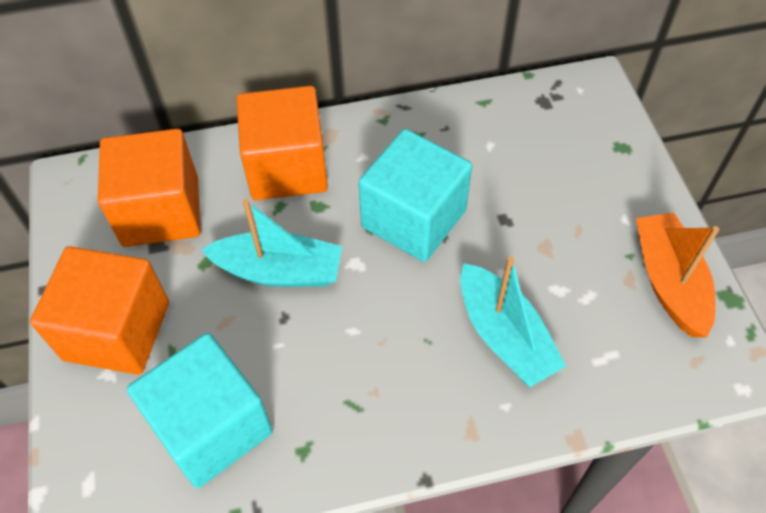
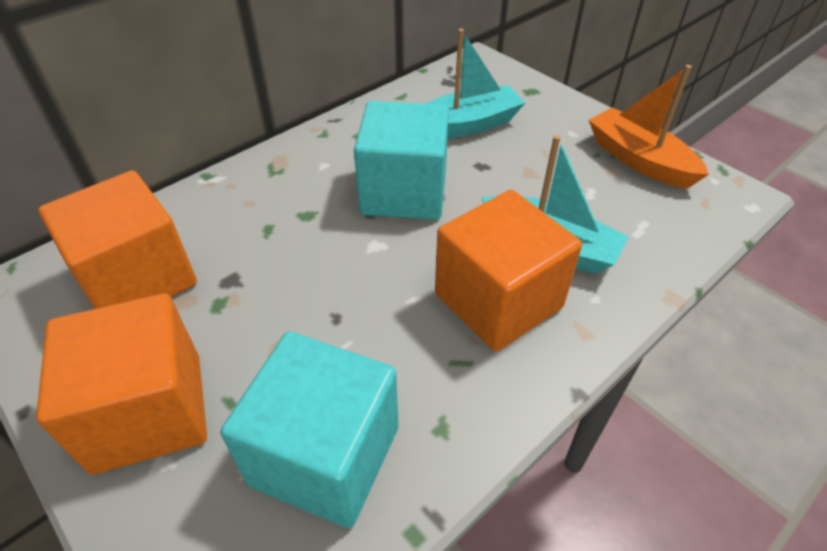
camera: 30 degrees left, 10 degrees down
(279, 271) = (304, 280): turquoise boat -> turquoise boat (467, 125)
(287, 168) = (255, 196): orange cube -> orange cube (498, 301)

